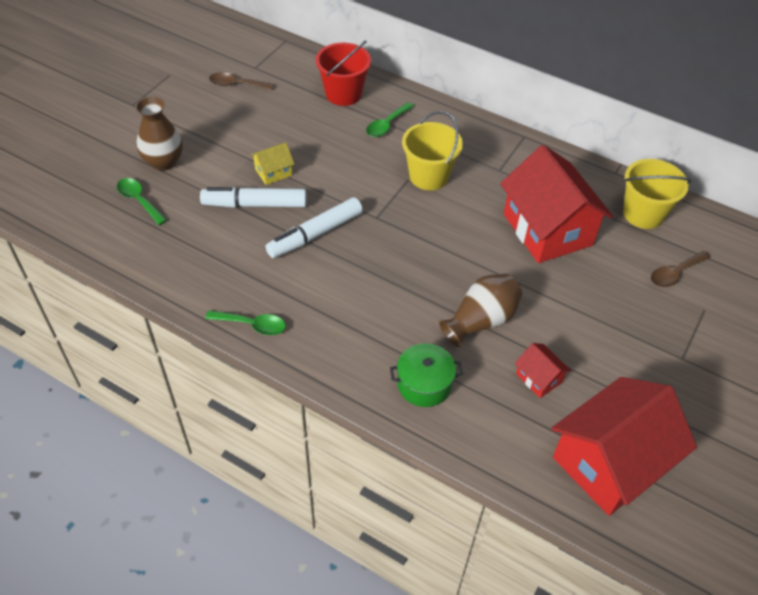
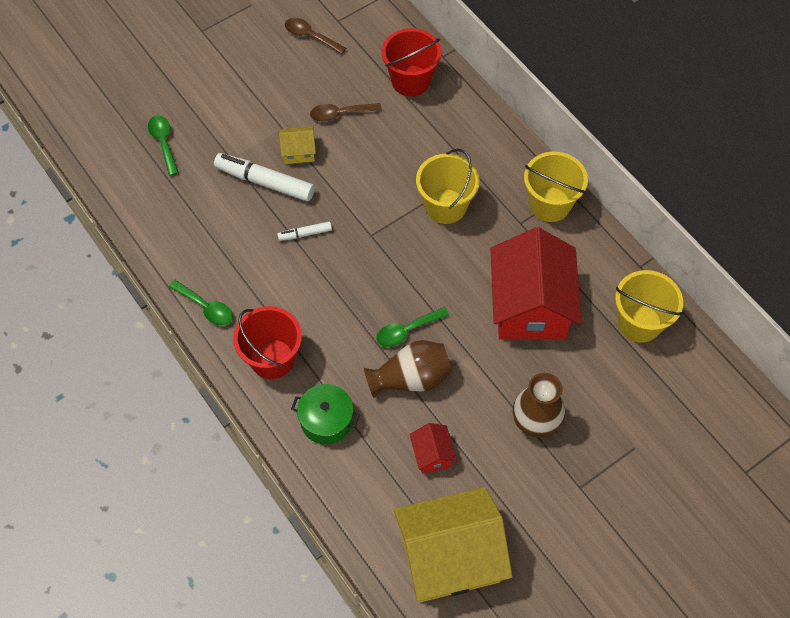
camera: 25 degrees right, 10 degrees up
(163, 162) = (203, 106): brown vase -> brown vase (535, 421)
(315, 234) = (305, 234): white marker -> white marker, size x0.51
(342, 348) = (272, 359): none -> red bucket
(387, 125) = (435, 132): green spoon -> green spoon (407, 331)
(514, 150) = (550, 204): none -> yellow bucket
(610, 462) = (450, 556): red house -> yellow house
(675, 274) = (629, 399): brown spoon -> brown spoon (340, 114)

